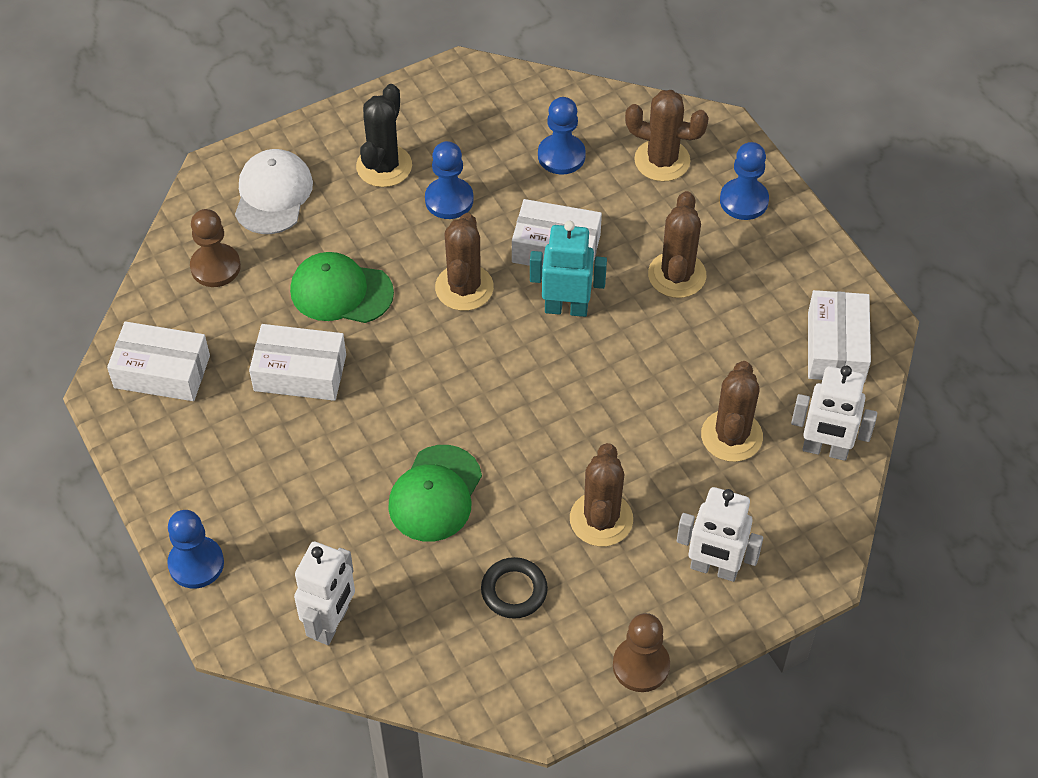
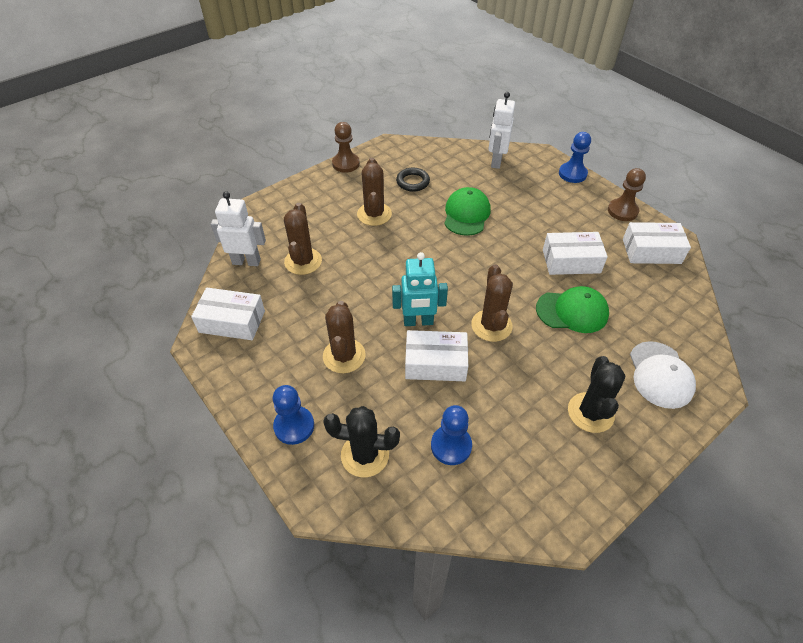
camera: 170 degrees right, 5 degrees down
(215, 267) = (664, 316): brown pawn -> brown pawn (622, 211)
(449, 200) = (527, 390): blue pawn -> none
(662, 160) = (365, 455): brown cactus -> black cactus
(714, 568) = (312, 201): white robot -> none
(836, 347) = (232, 321): white box -> white box turned 75 degrees counterclockwise

